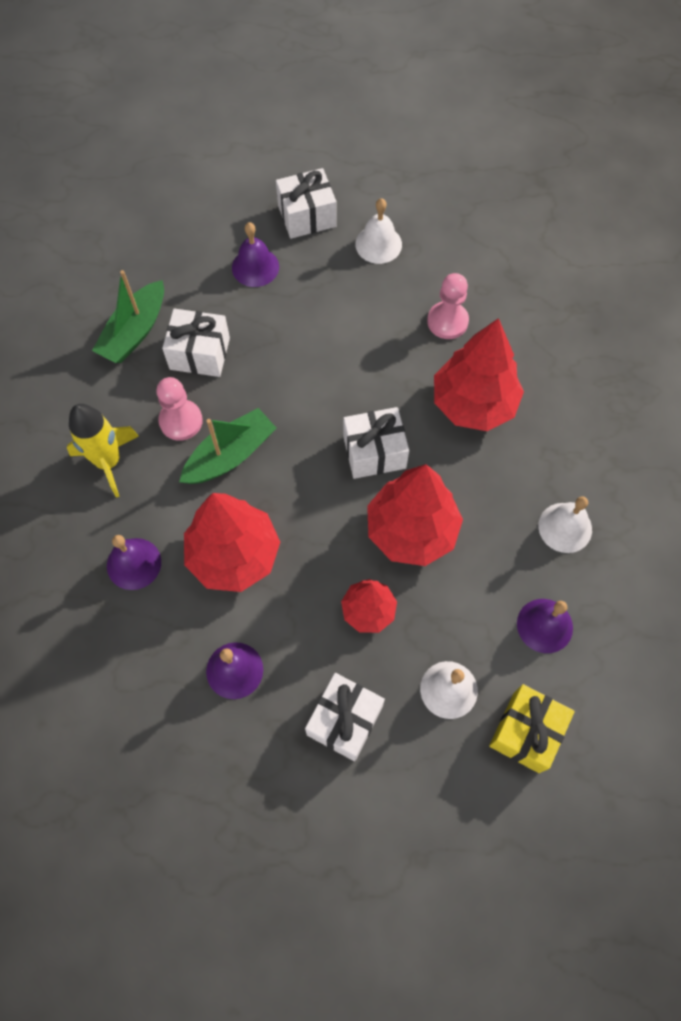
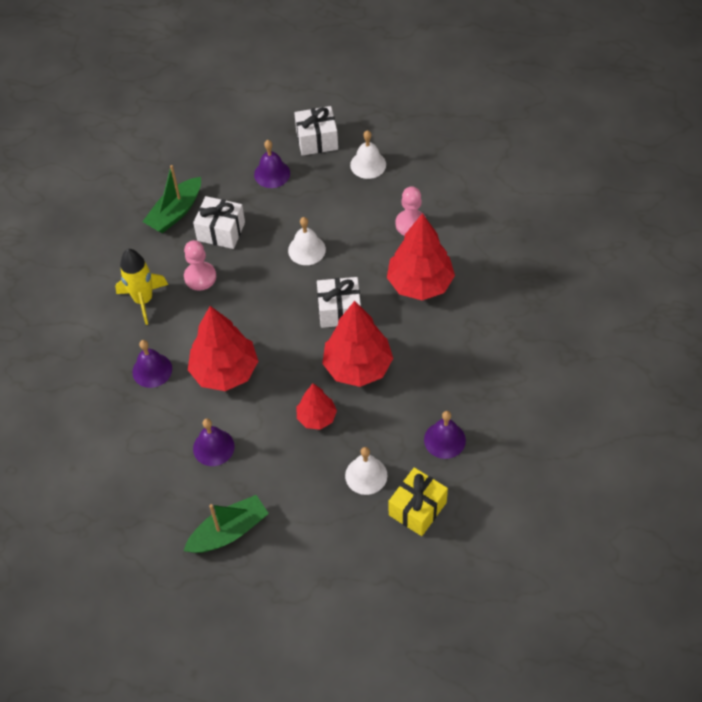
camera: 10 degrees right, 10 degrees down
(230, 455) = (232, 303): green boat -> green boat (228, 532)
(344, 720) = (287, 488): white gift -> none
(565, 527) = (473, 375): white bell -> white bell (306, 250)

